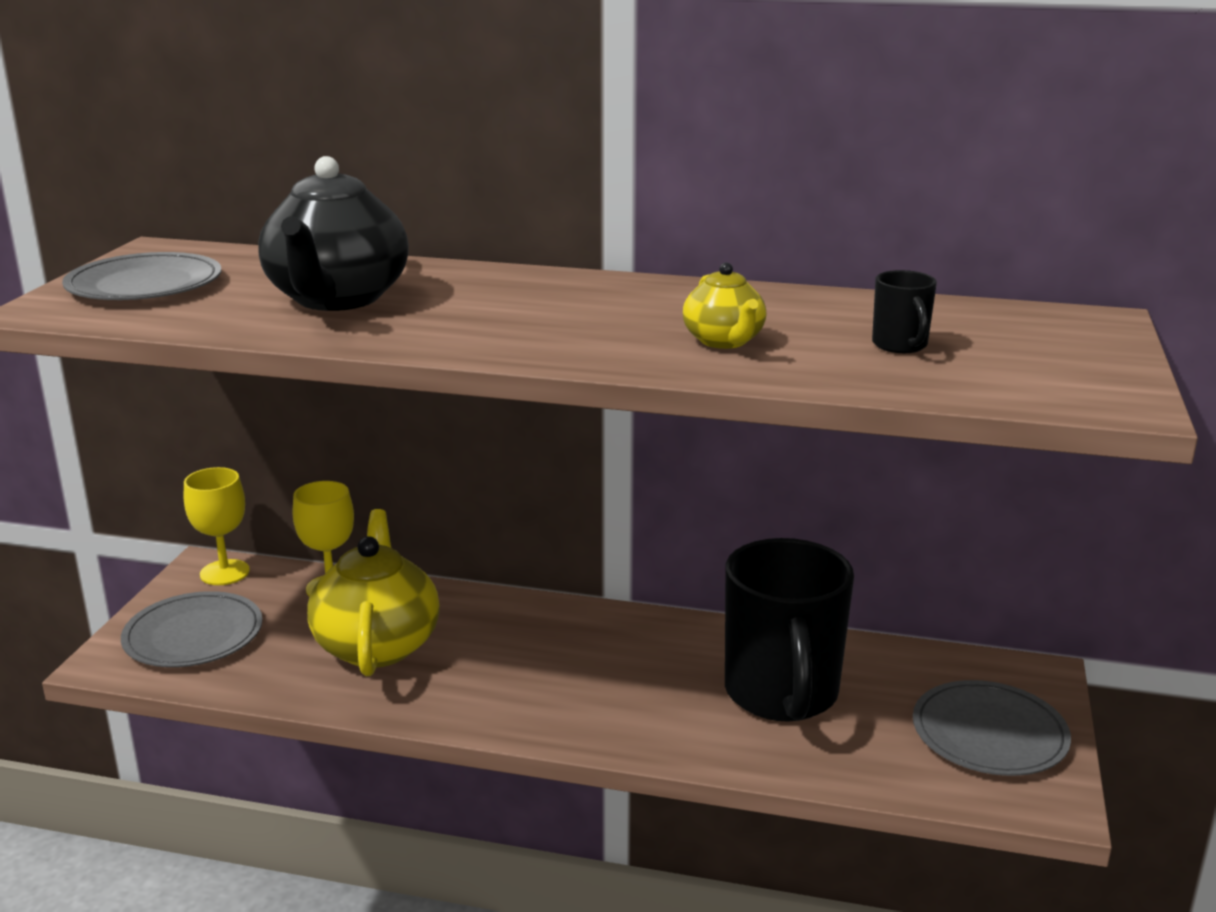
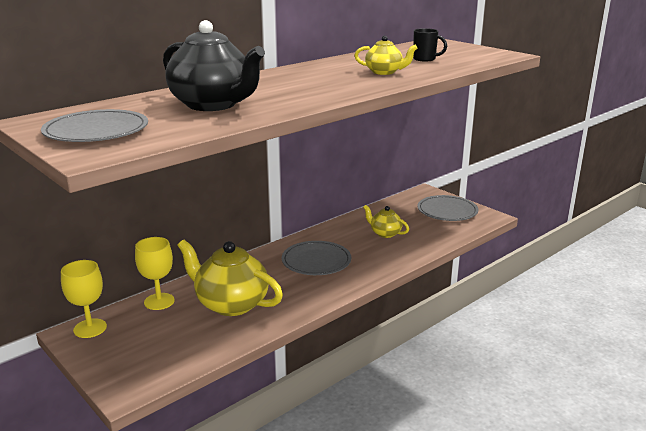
camera: 55 degrees left, 0 degrees up
(193, 635) = (141, 354): grey plate -> grey plate (316, 261)
(781, 695) = (385, 233): black mug -> yellow teapot

